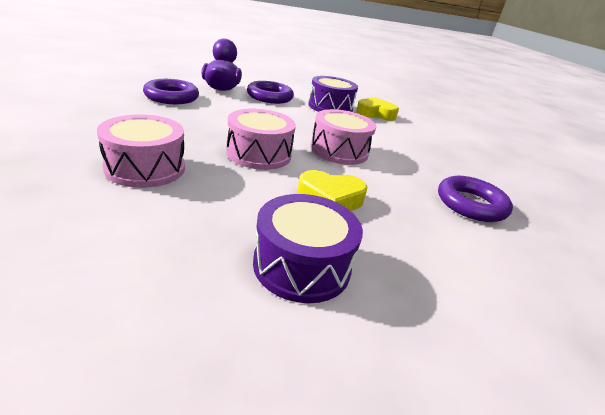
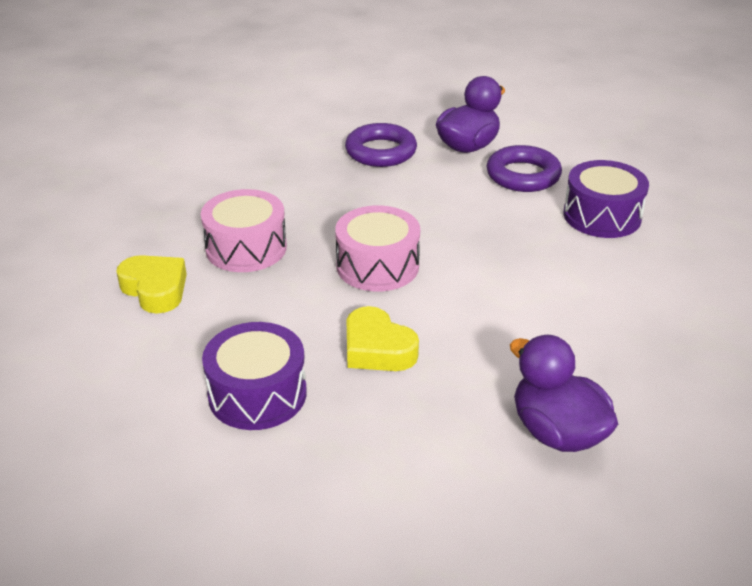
camera: 50 degrees right, 5 degrees up
(339, 151) = (491, 293): pink drum -> none
(375, 114) = (672, 248): yellow heart -> yellow heart (155, 289)
(471, 204) = (557, 432): purple ring -> purple duck

